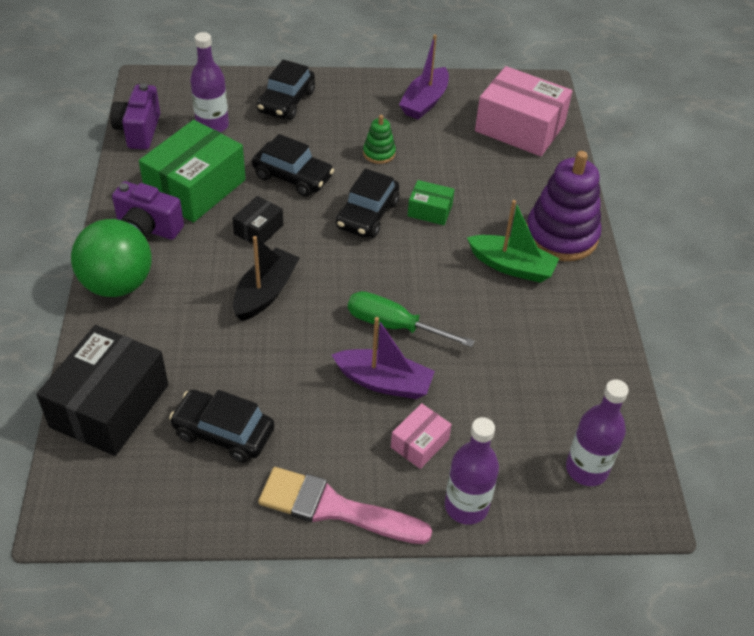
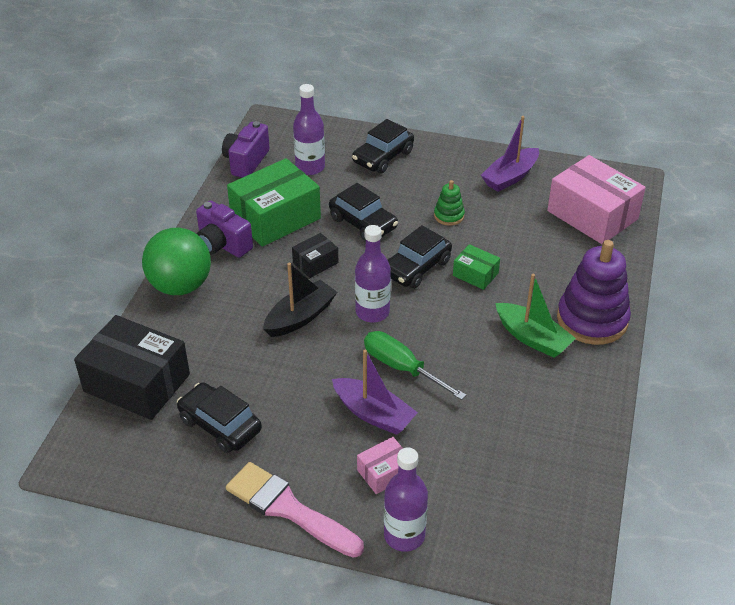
camera: 20 degrees right, 5 degrees down
(109, 406) = (137, 382): black box -> black box turned 75 degrees clockwise
(586, 469) = (529, 531): purple bottle -> purple bottle (372, 312)

